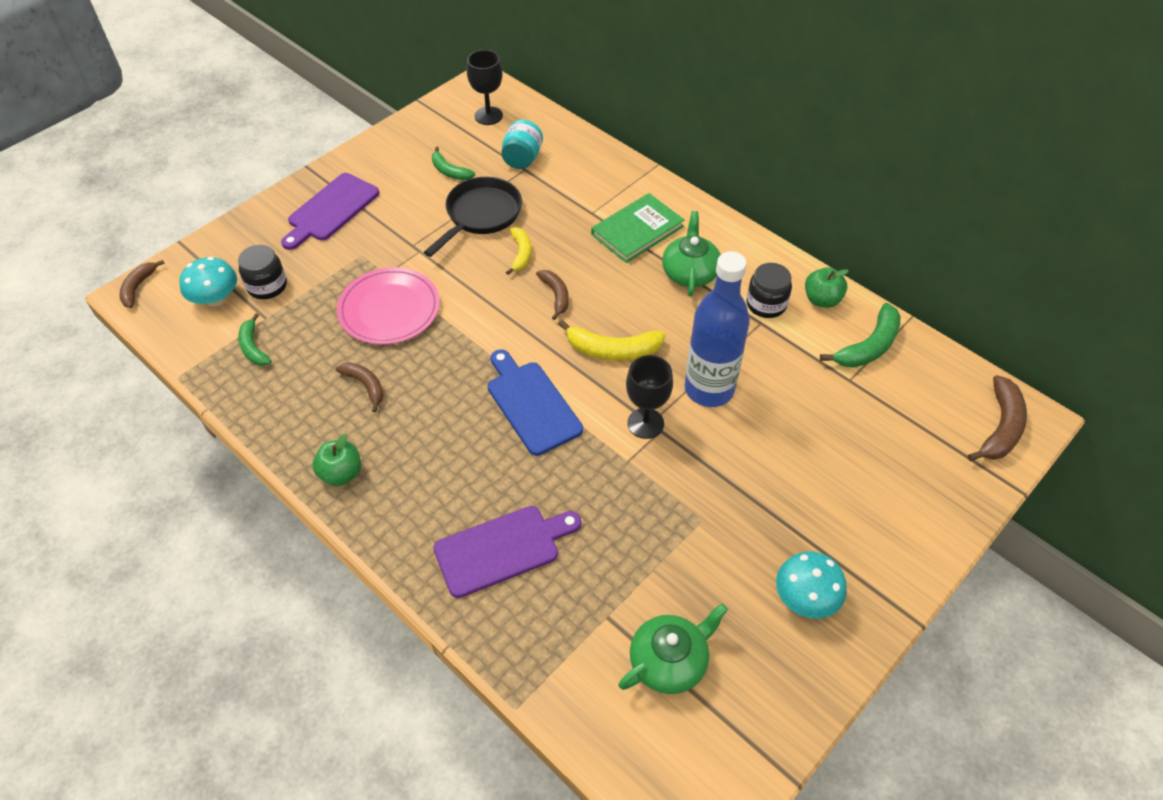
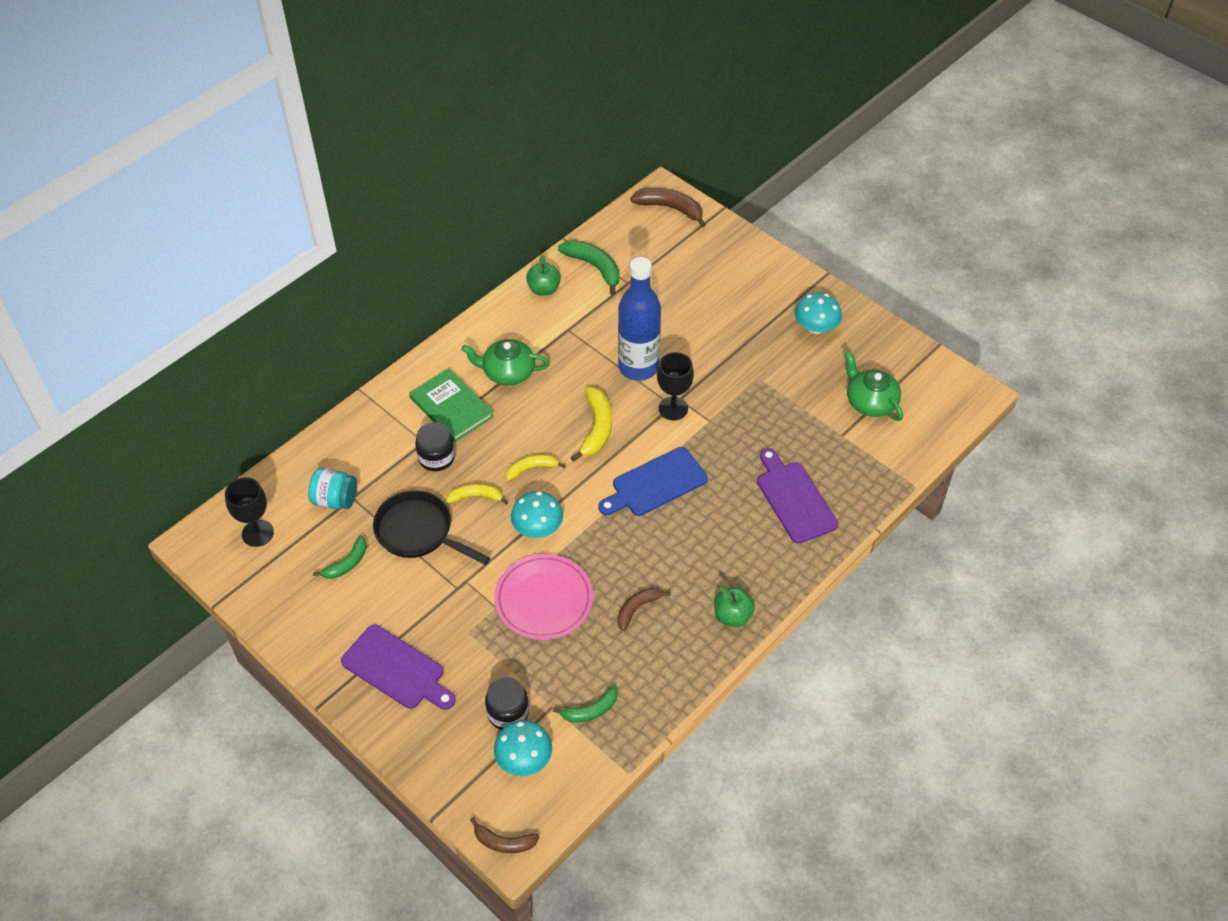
camera: 90 degrees left, 0 degrees up
(478, 302) = (537, 528): none -> turquoise mushroom
(556, 295) = (531, 469): brown banana -> yellow banana
(766, 304) = (547, 324): black jar -> black jar (436, 458)

